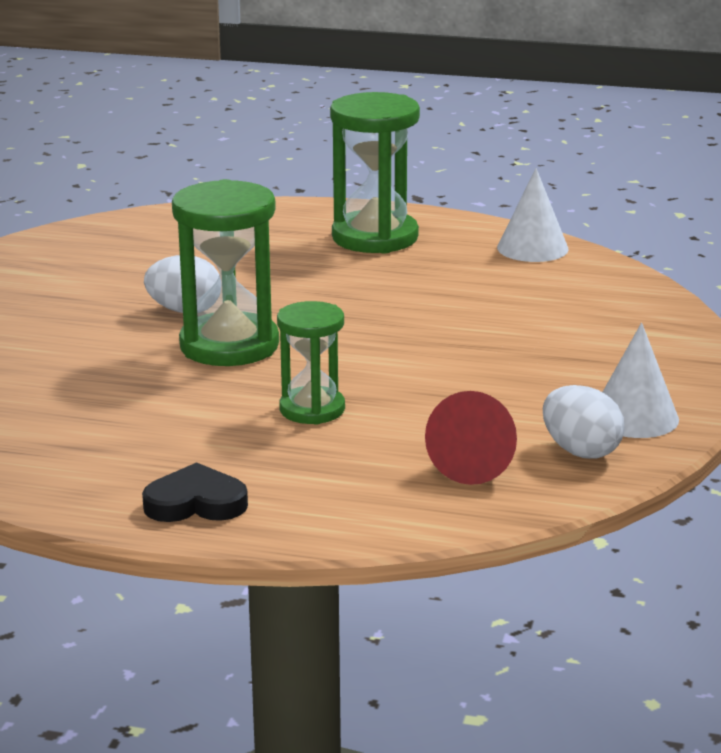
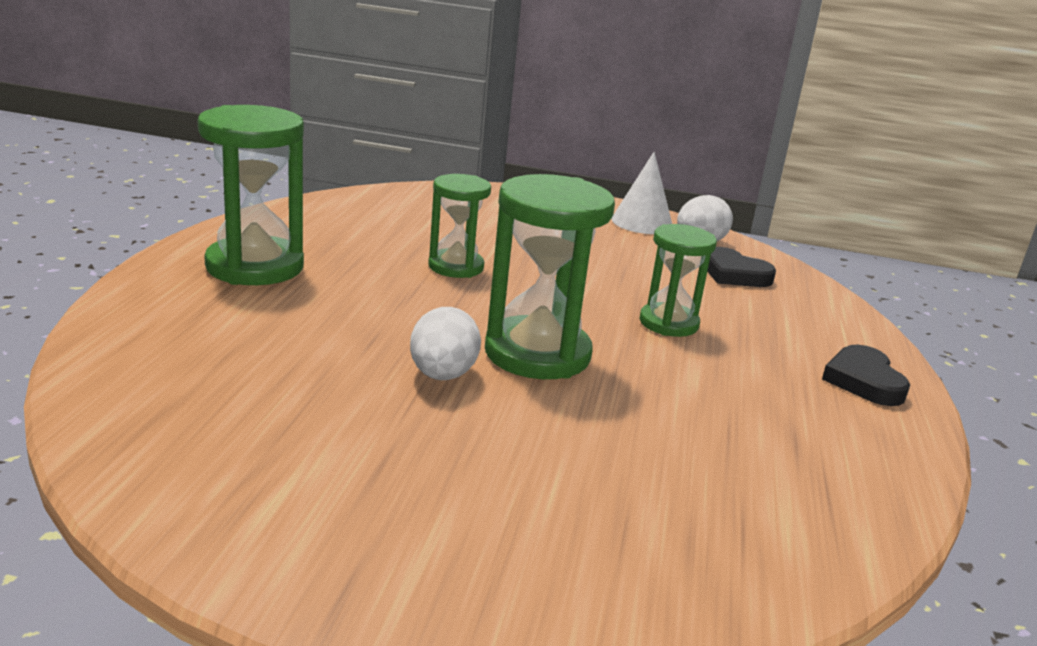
camera: 95 degrees left, 0 degrees up
(416, 312) = (456, 267): none -> green hourglass
(475, 463) = (734, 274): red cone -> black heart
(532, 248) = (314, 211): white cone -> none

